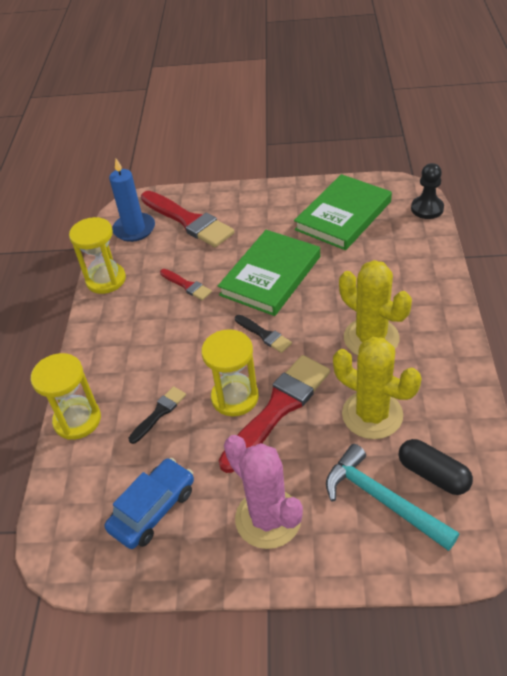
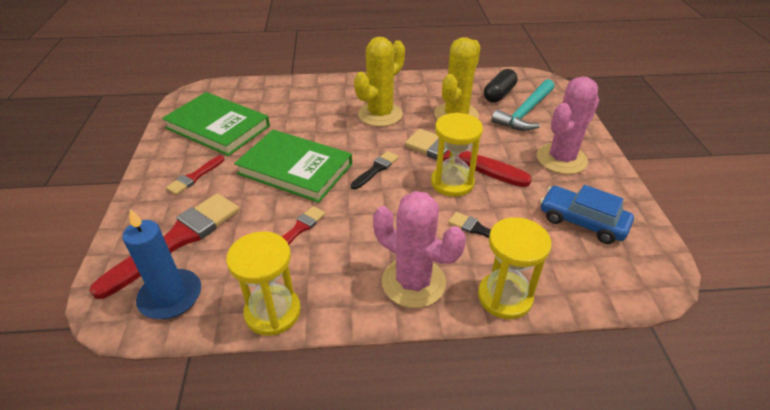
camera: 100 degrees left, 5 degrees down
(110, 359) = (413, 282): none -> pink cactus
(265, 215) = (194, 177): none -> red brush
(427, 208) = (227, 85): black pawn -> none

